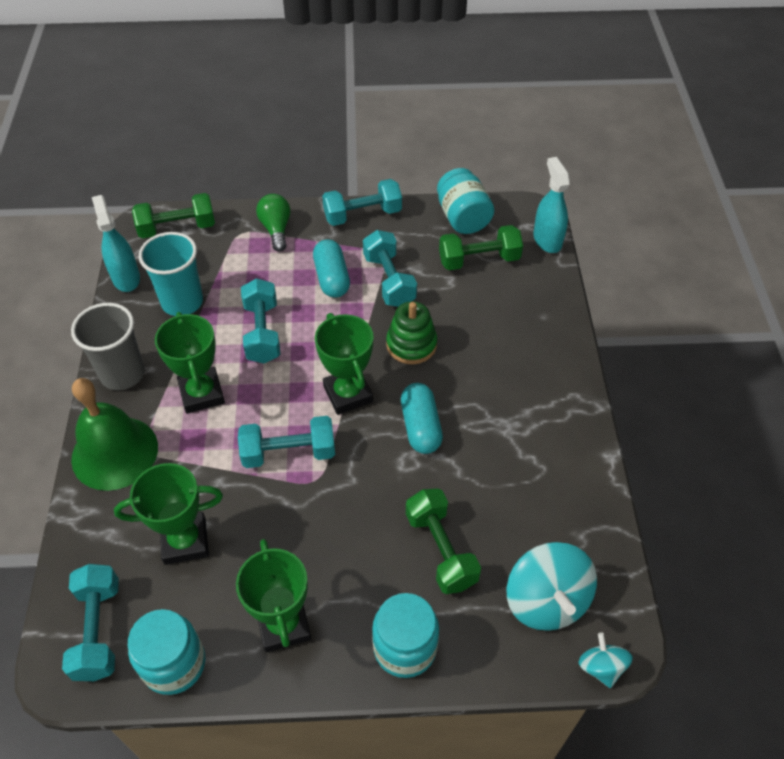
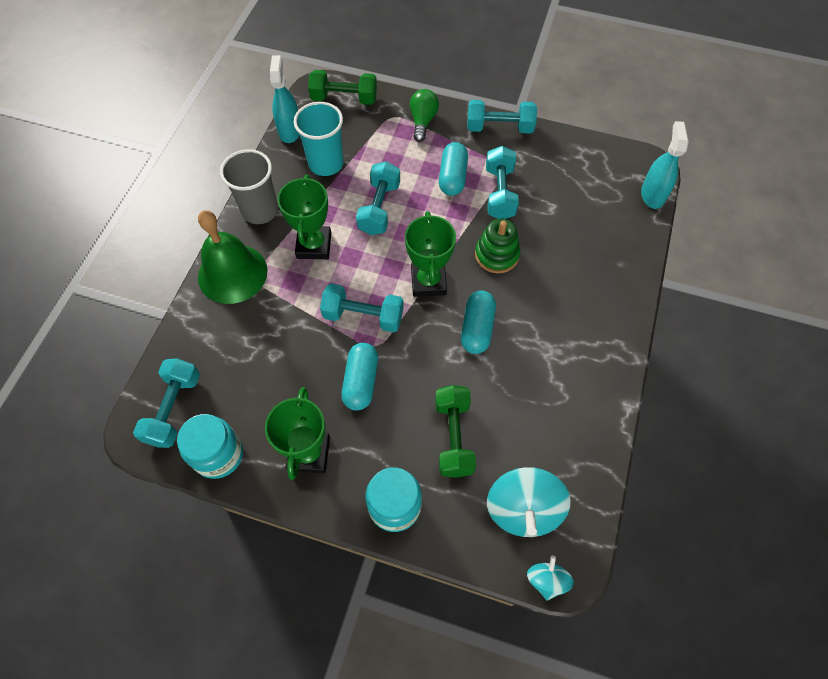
camera: 20 degrees right, 10 degrees up
(185, 541) = (259, 362): green trophy -> none
(313, 524) = (361, 381): none -> turquoise capsule
(463, 218) = (585, 154): turquoise jar -> none
(479, 260) = (584, 196): green dumbbell -> none

